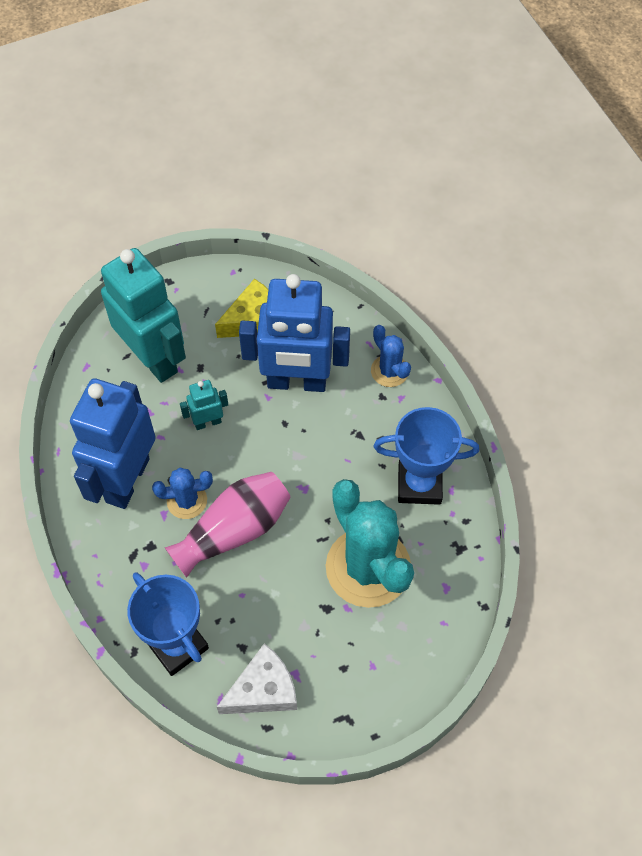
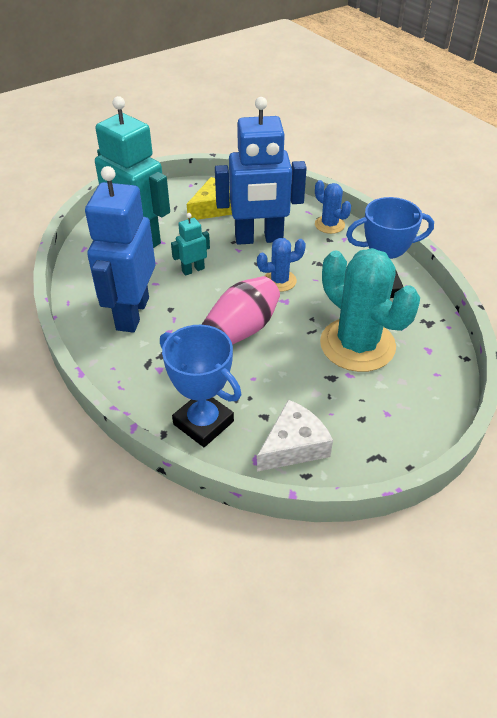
camera: 10 degrees left, 15 degrees down
(187, 501) = (187, 320): blue cactus -> blue cactus (279, 281)

